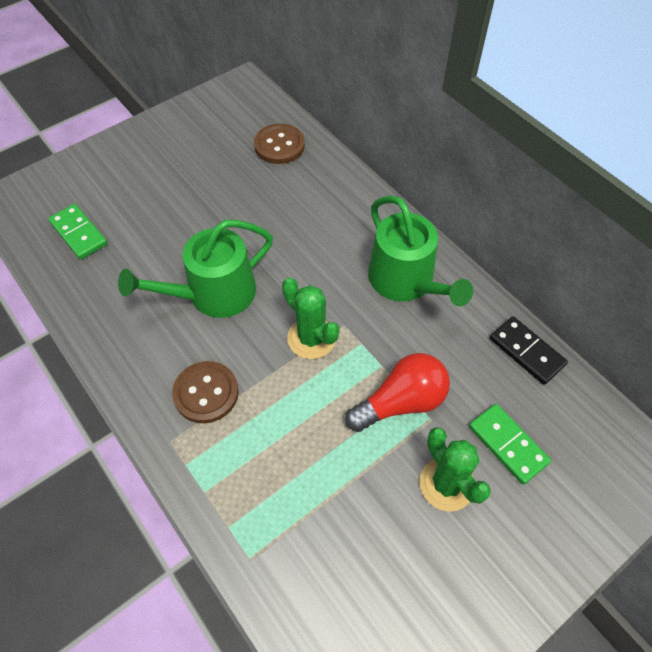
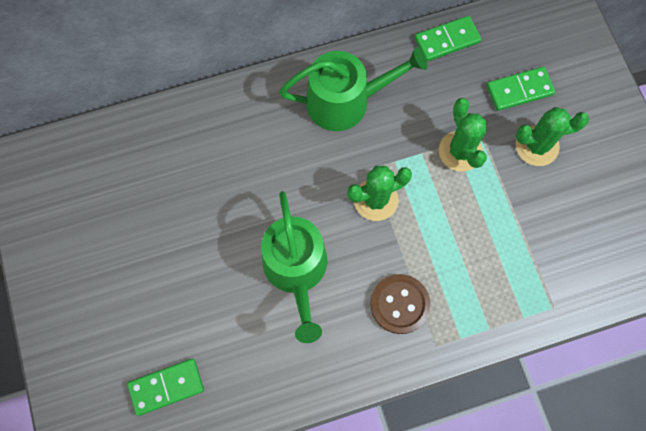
camera: 70 degrees left, 15 degrees up
(279, 145) = (131, 154): brown button -> none
(401, 402) = (460, 151): red light bulb -> green cactus
(526, 352) = (447, 40): black domino -> green domino

